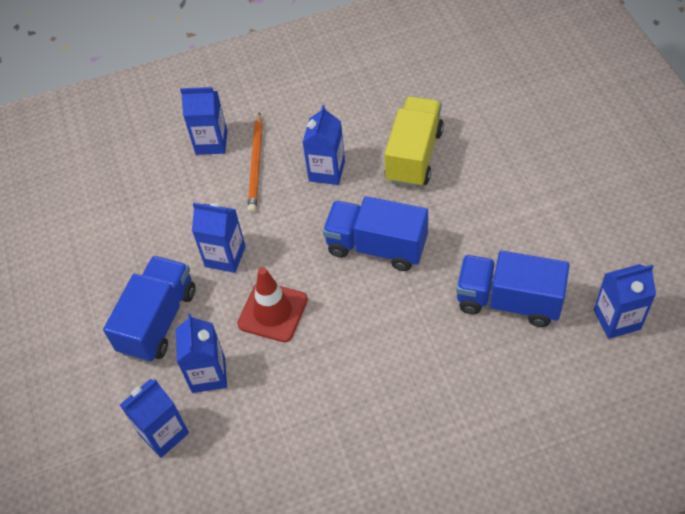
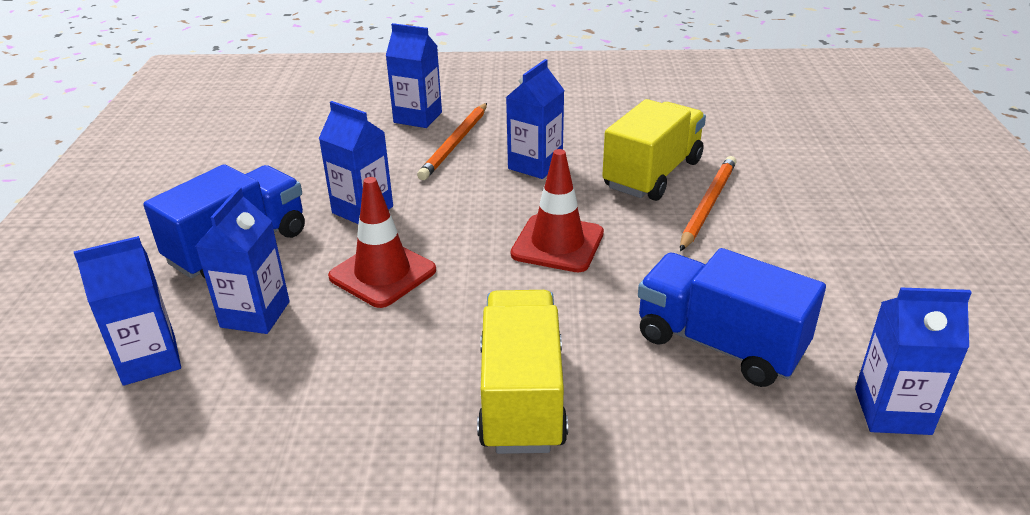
camera: 15 degrees right, 20 degrees down
(376, 246) = (557, 244): blue truck -> red traffic cone
(409, 381) = (521, 397): none -> yellow truck
(462, 176) = (707, 205): none -> orange pencil

